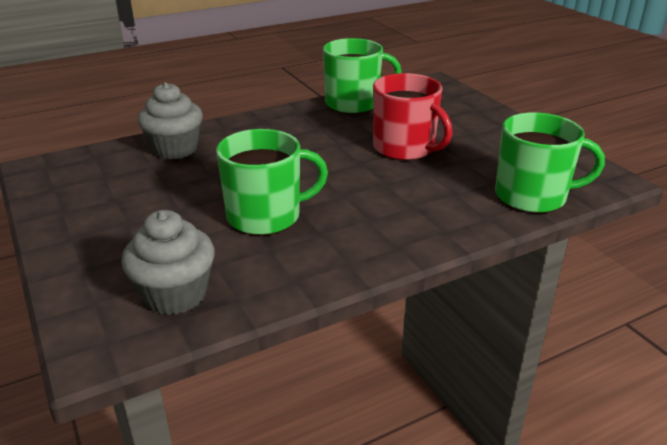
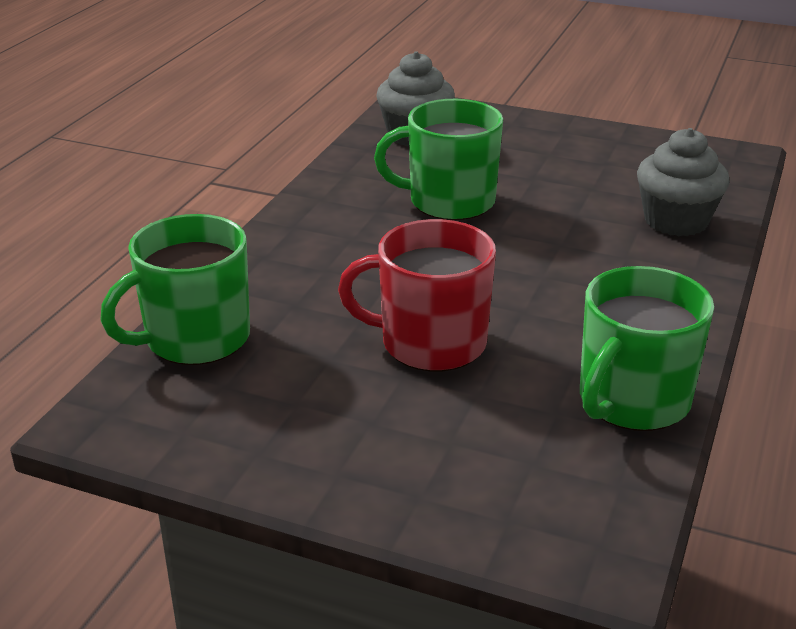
camera: 140 degrees right, 0 degrees up
(266, 216) = (449, 201): green mug -> green mug turned 60 degrees clockwise

